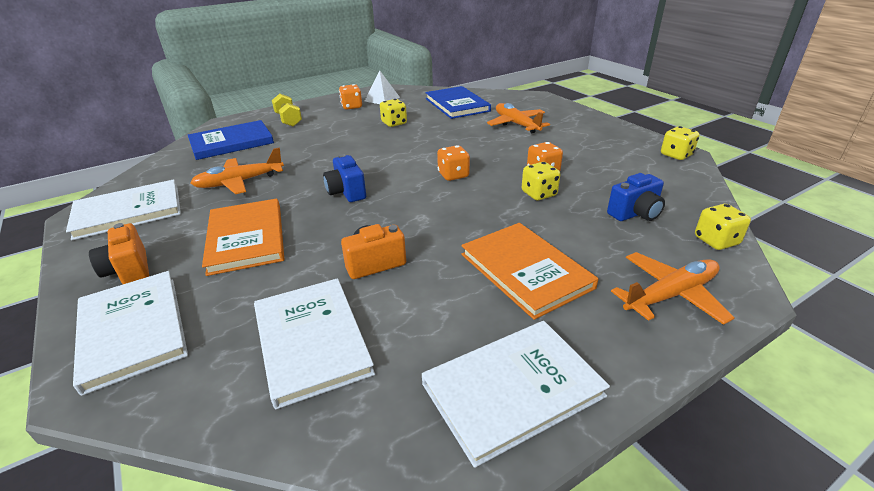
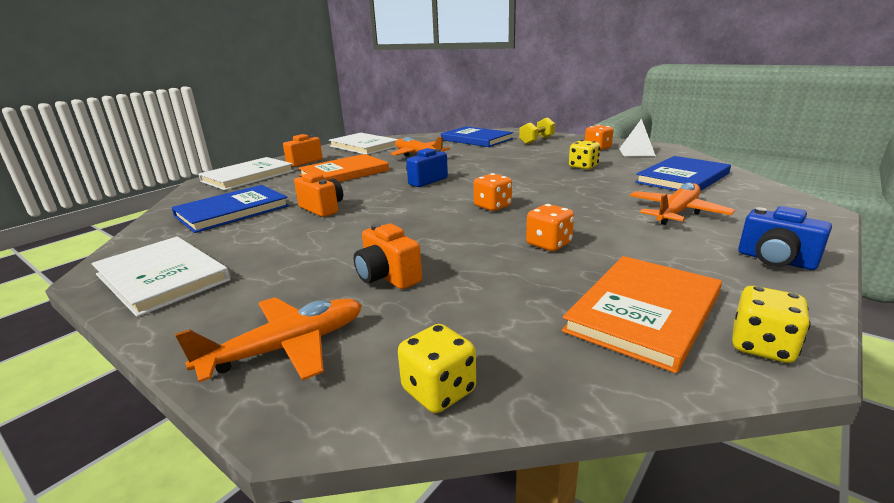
camera: 70 degrees right, 10 degrees down
(311, 341) = (232, 211): white book -> blue book
(525, 271) = (323, 262): orange book -> orange book (644, 312)
(539, 194) = (486, 249): yellow dice -> none
(570, 241) = (387, 277): none -> orange camera
(635, 214) = (481, 314): blue camera -> blue camera (775, 260)
(670, 295) = (286, 348): orange plane -> orange plane turned 75 degrees counterclockwise

